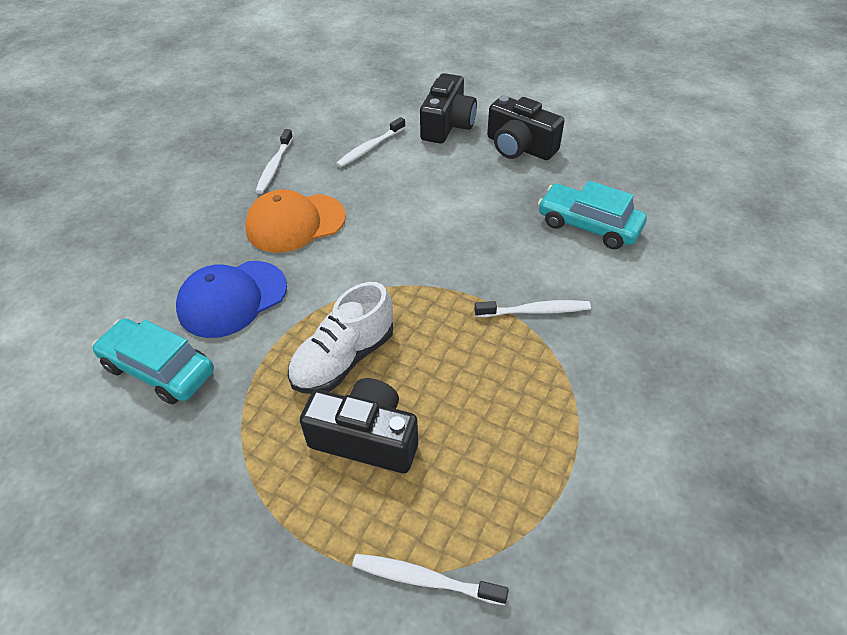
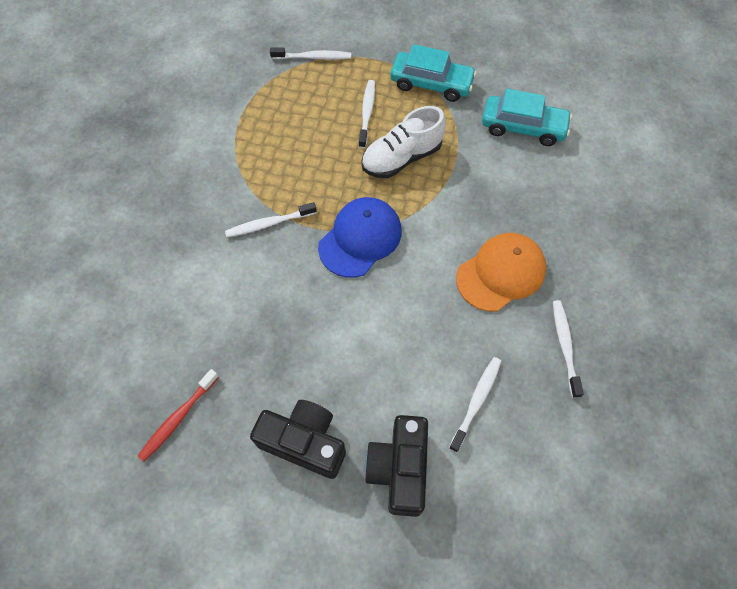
camera: 165 degrees right, 15 degrees up
(232, 299) = (508, 187): blue cap -> blue cap (360, 238)
(343, 359) = (401, 158): white shoe -> white shoe turned 150 degrees counterclockwise
(366, 438) = (367, 113): black camera -> white toothbrush
(588, 225) = (224, 328): turquoise car -> turquoise car (431, 83)
(628, 174) = (178, 418): none -> red toothbrush

